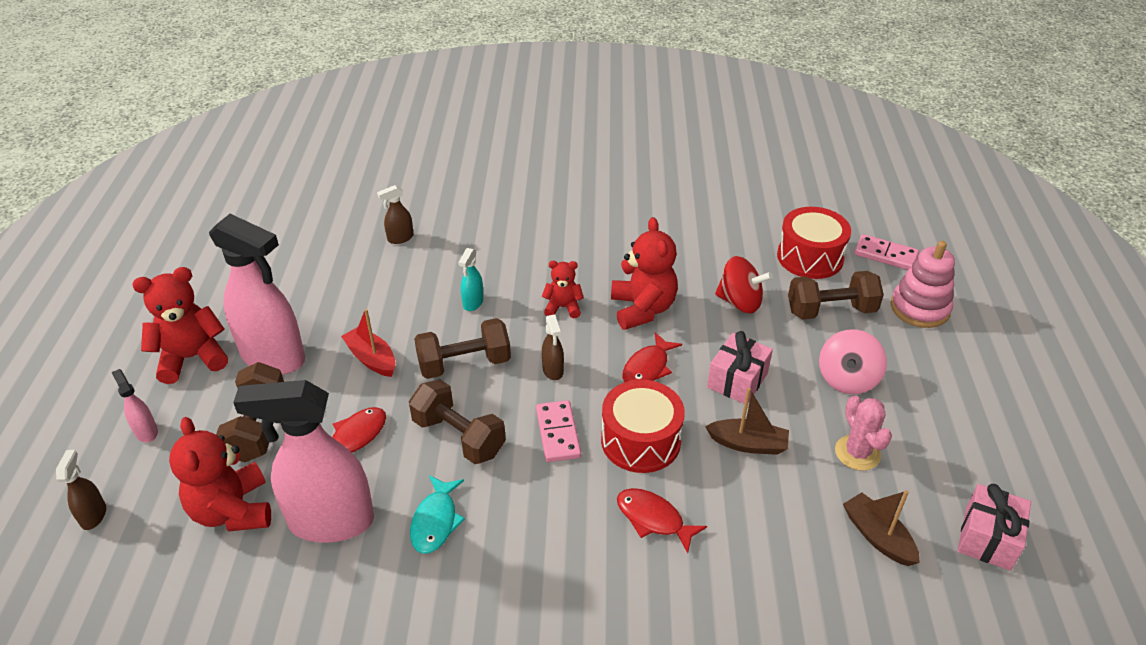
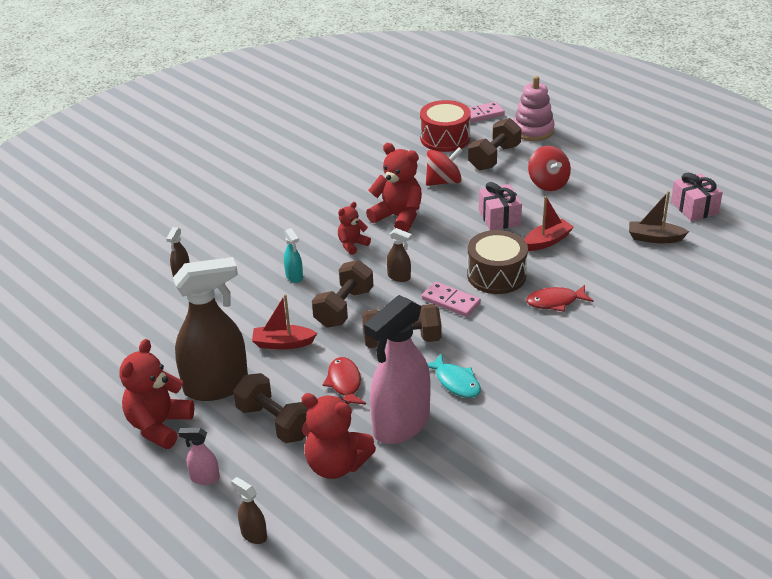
camera: 45 degrees left, 5 degrees down
(274, 357) = (217, 386): pink spray bottle -> brown spray bottle
(640, 440) = (496, 275): red drum -> brown drum
(648, 368) = (446, 242): red fish -> none
(748, 444) = (547, 241): brown boat -> red boat
(847, 379) = (548, 183): pink spinning top -> red spinning top
(857, 453) = (598, 211): pink cactus -> none

